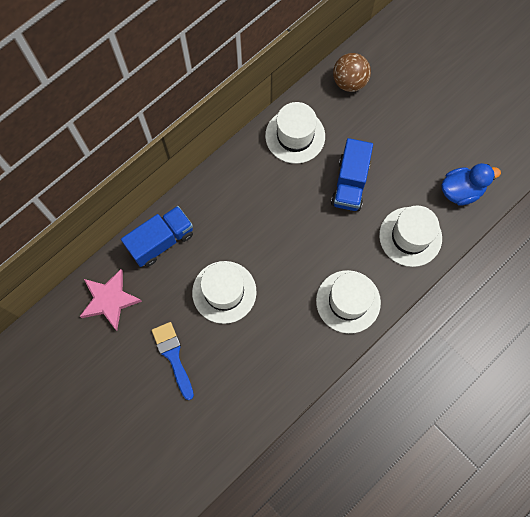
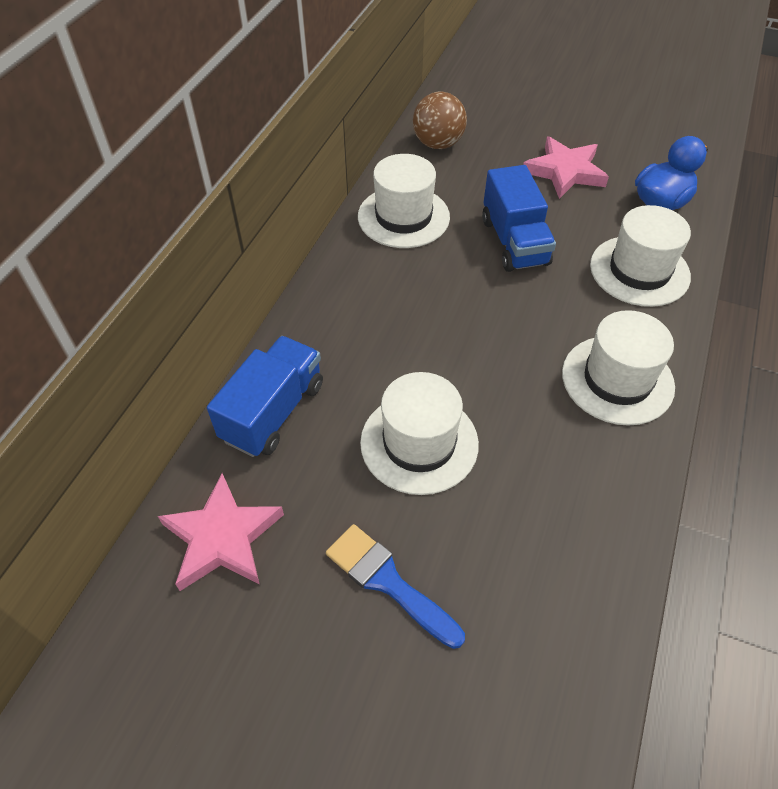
camera: 25 degrees left, 20 degrees down
(416, 140) = (565, 171): none -> pink star

